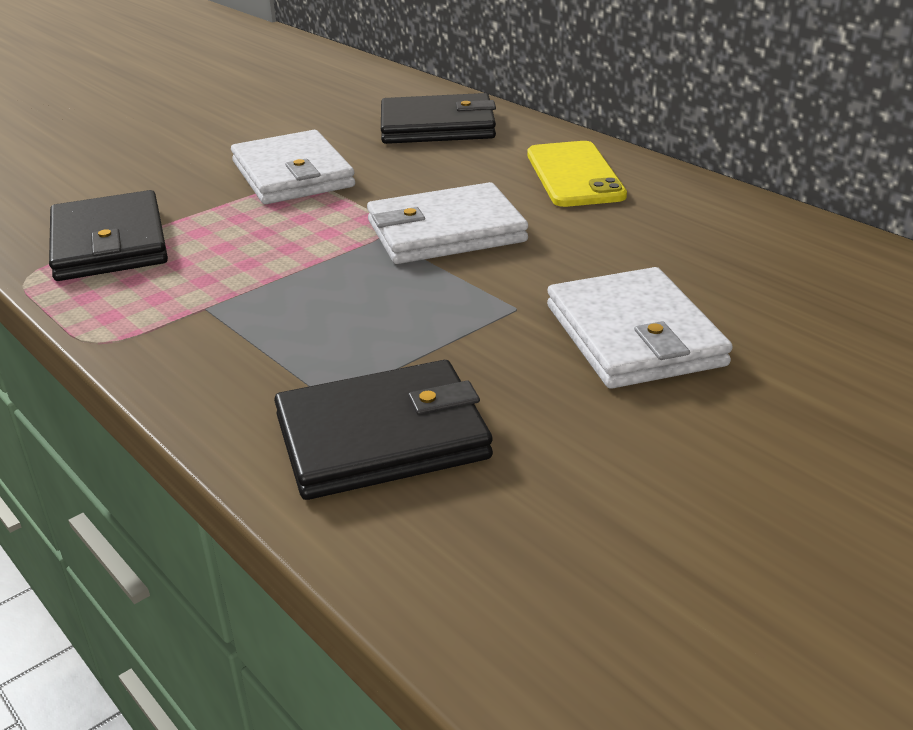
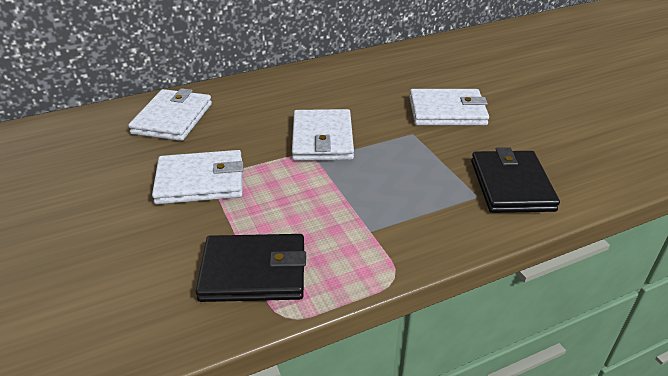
camera: 75 degrees left, 5 degrees up
(437, 126) = (173, 118): black wallet -> white wallet
(574, 175) = (281, 92): yellow phone -> none

